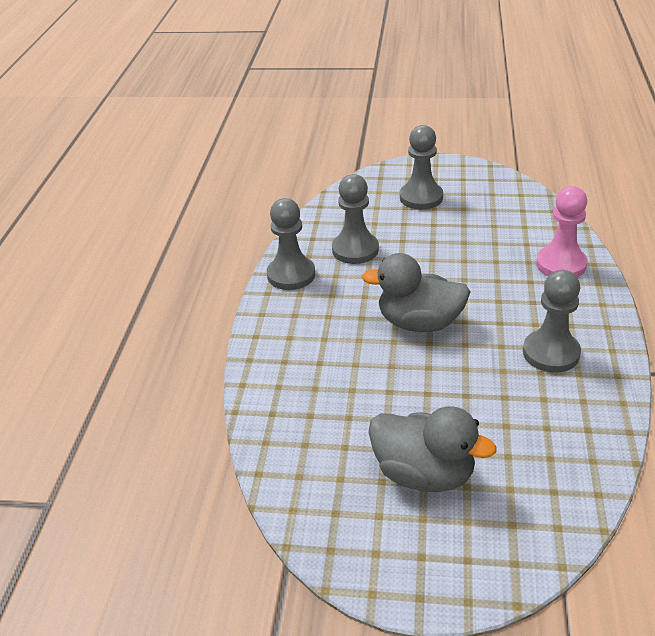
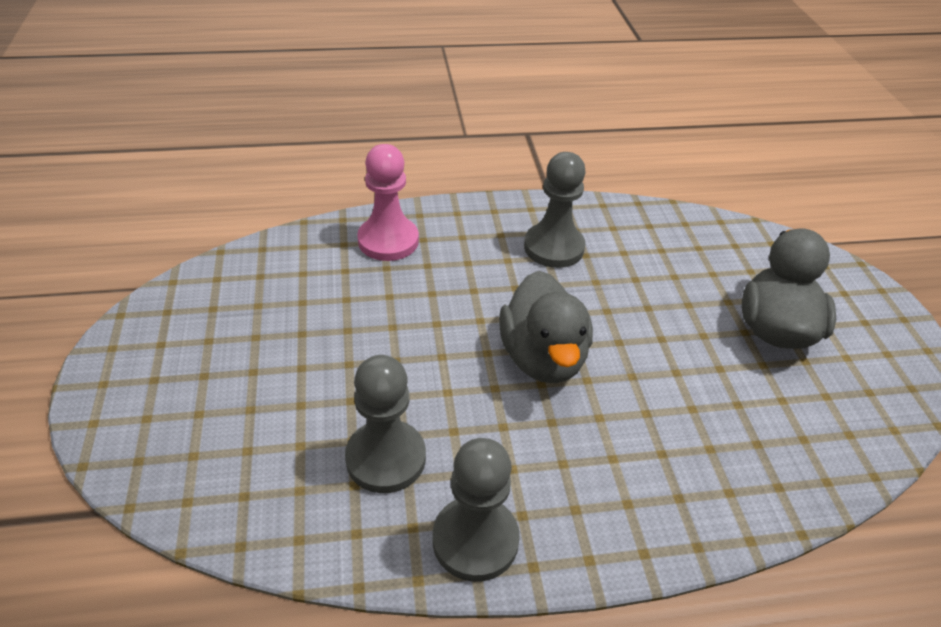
camera: 110 degrees left, 5 degrees up
(421, 197) = (219, 391): grey pawn -> none

